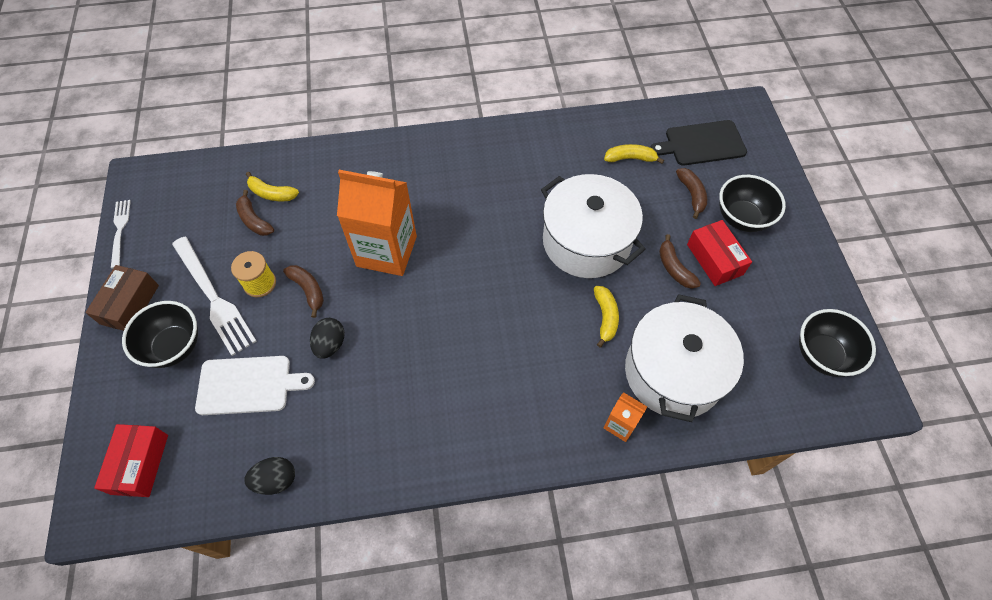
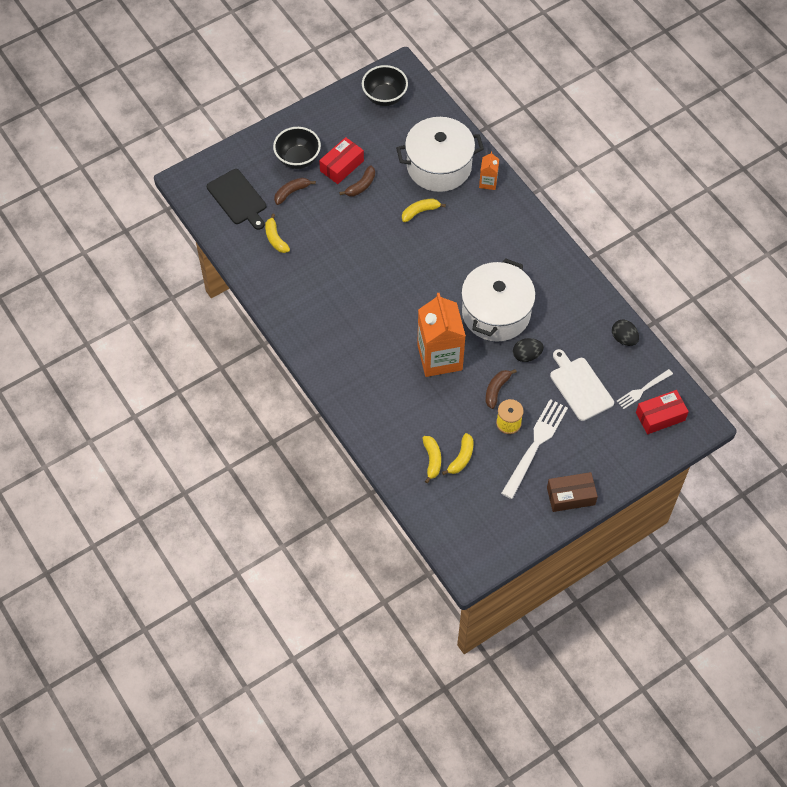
camera: 115 degrees left, 0 degrees up
(120, 230) = (520, 546): white fork -> white fork (643, 390)
(174, 346) = (582, 447): black bowl -> none
(254, 220) = (461, 458): brown banana -> yellow banana
(586, 241) = (366, 241): white pot -> white pot (496, 313)

